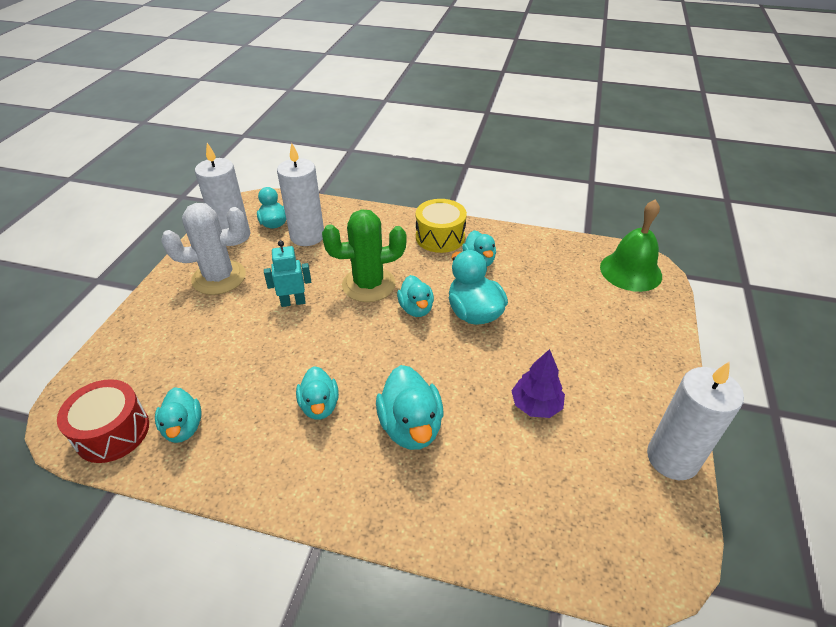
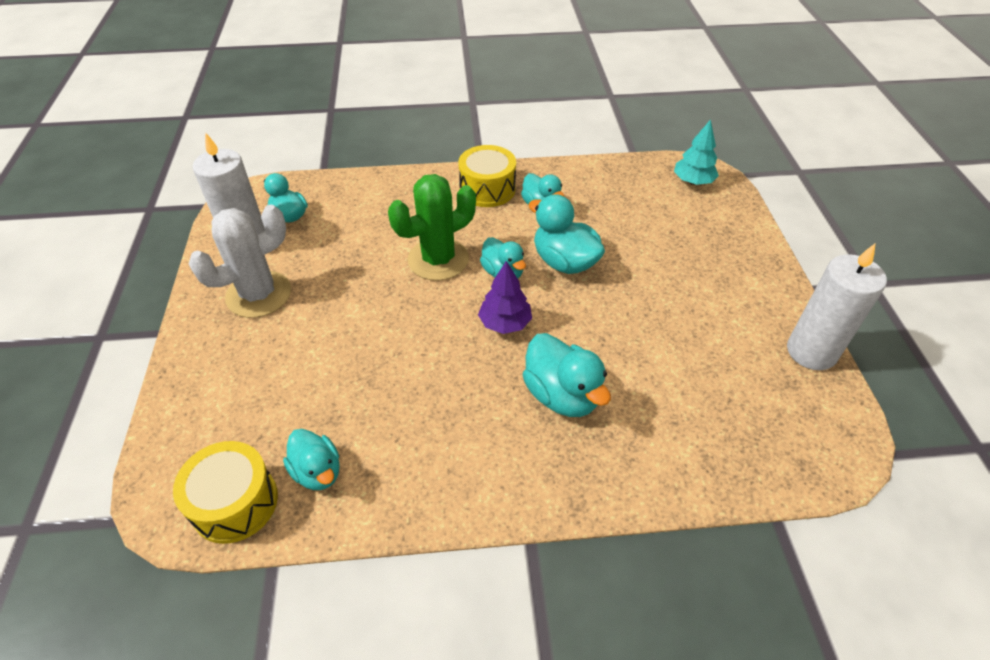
camera: 20 degrees left, 5 degrees up
(112, 432) = (235, 503): red drum -> yellow drum
(293, 302) = (364, 300): turquoise robot -> none
(307, 236) = (337, 222): white candle -> none
(319, 406) = (456, 402): turquoise duck -> none
(536, 405) = (670, 338): purple tree -> purple tree (505, 323)
(630, 271) = (693, 181): green bell -> turquoise tree

